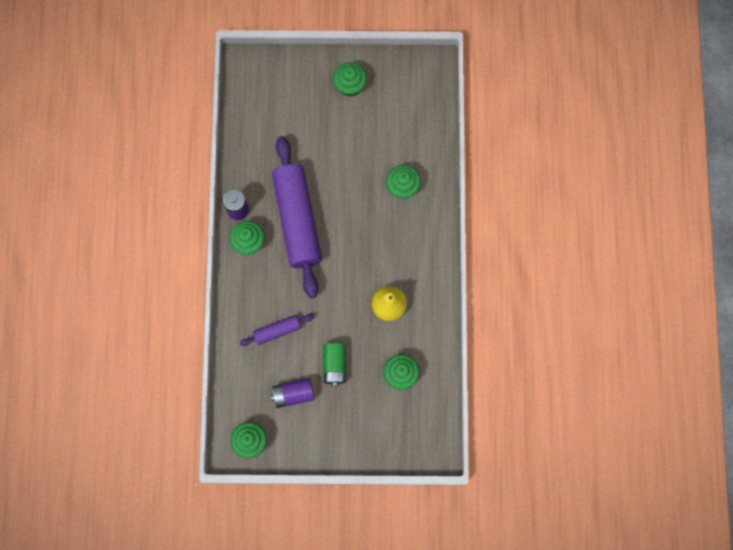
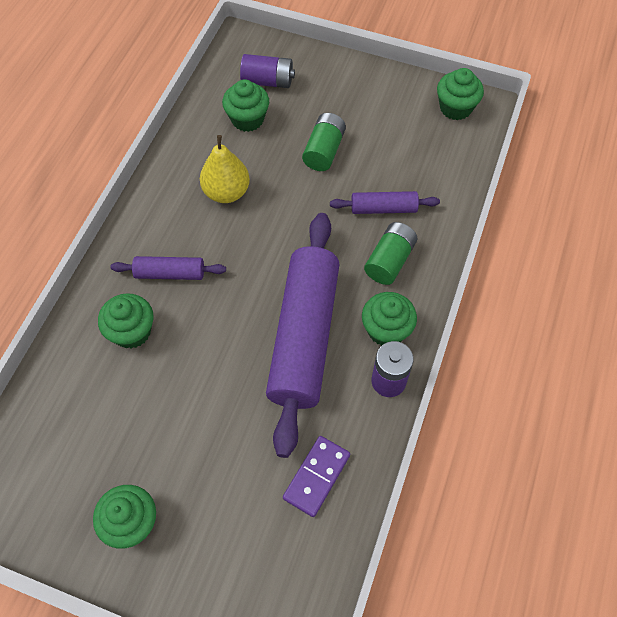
camera: 160 degrees left, 15 degrees down
(261, 142) = (316, 476): none -> purple domino
(261, 291) = (389, 261): none -> green battery
(293, 394) = (387, 137): purple battery -> purple battery (267, 81)
(398, 232) = (170, 273): none -> purple rolling pin

